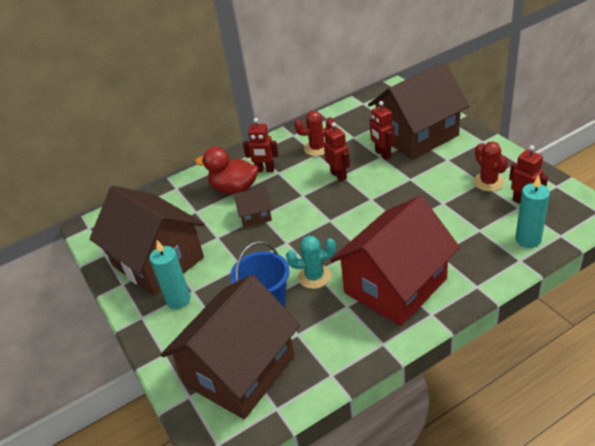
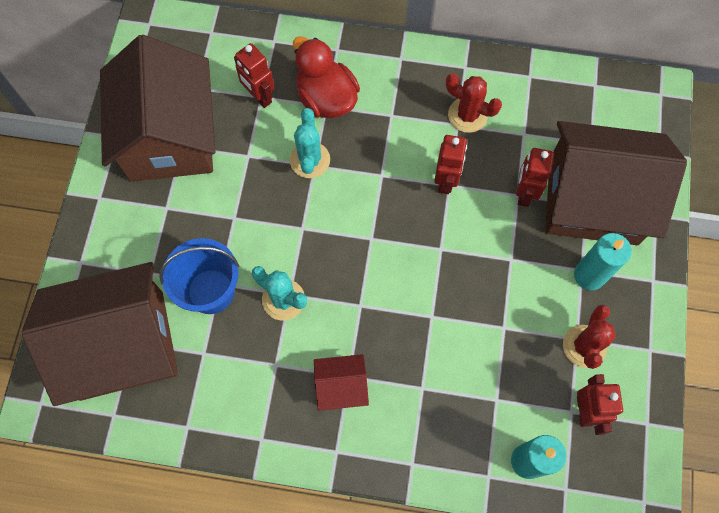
camera: 35 degrees right, 30 degrees up
(178, 299) = (145, 207): turquoise candle -> turquoise candle (589, 275)
(255, 215) = (310, 160): brown house -> turquoise cactus
(265, 170) = (382, 98): red robot -> red robot (259, 97)
(395, 286) = (341, 386): red house -> red house, size x0.43

